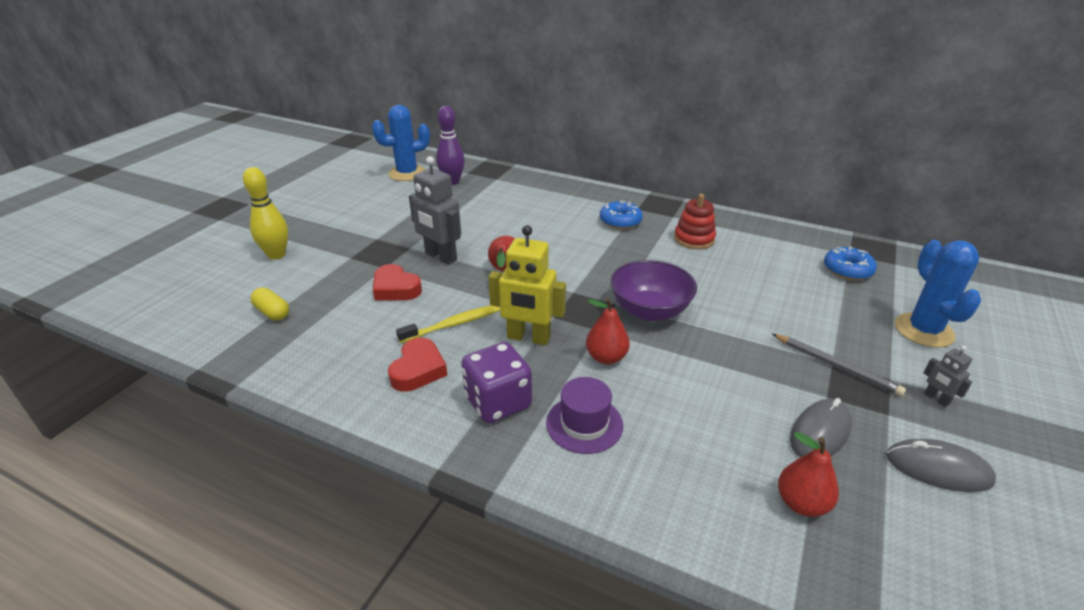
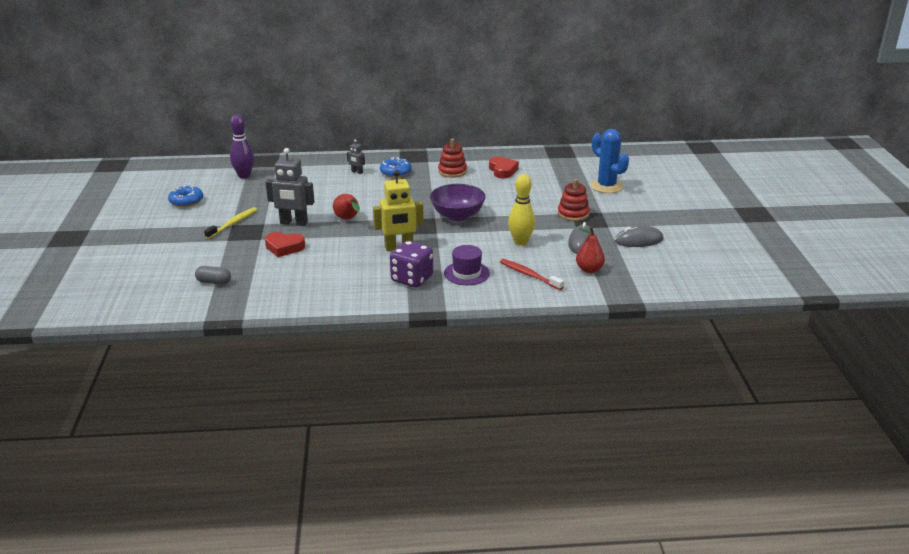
camera: 30 degrees left, 5 degrees down
(272, 312) = (214, 282): yellow capsule -> grey capsule
(276, 255) = (167, 253): yellow bowling pin -> yellow bowling pin (520, 242)
(407, 173) = (199, 178): blue cactus -> none
(418, 370) = (349, 279): red heart -> red heart (502, 170)
(453, 324) = (345, 254): yellow toothbrush -> yellow toothbrush (233, 223)
(606, 357) = (452, 243): red pear -> none
(682, 470) = (529, 275): none -> red toothbrush
(835, 366) = (573, 214): grey pencil -> red stacking toy
(847, 270) = (552, 166): blue donut -> blue donut (186, 201)
(936, 399) = (626, 214): grey robot -> grey robot (357, 172)

